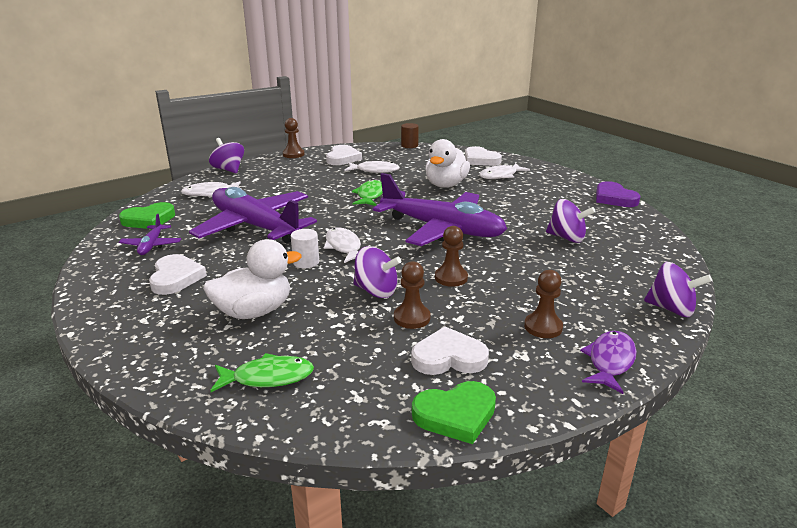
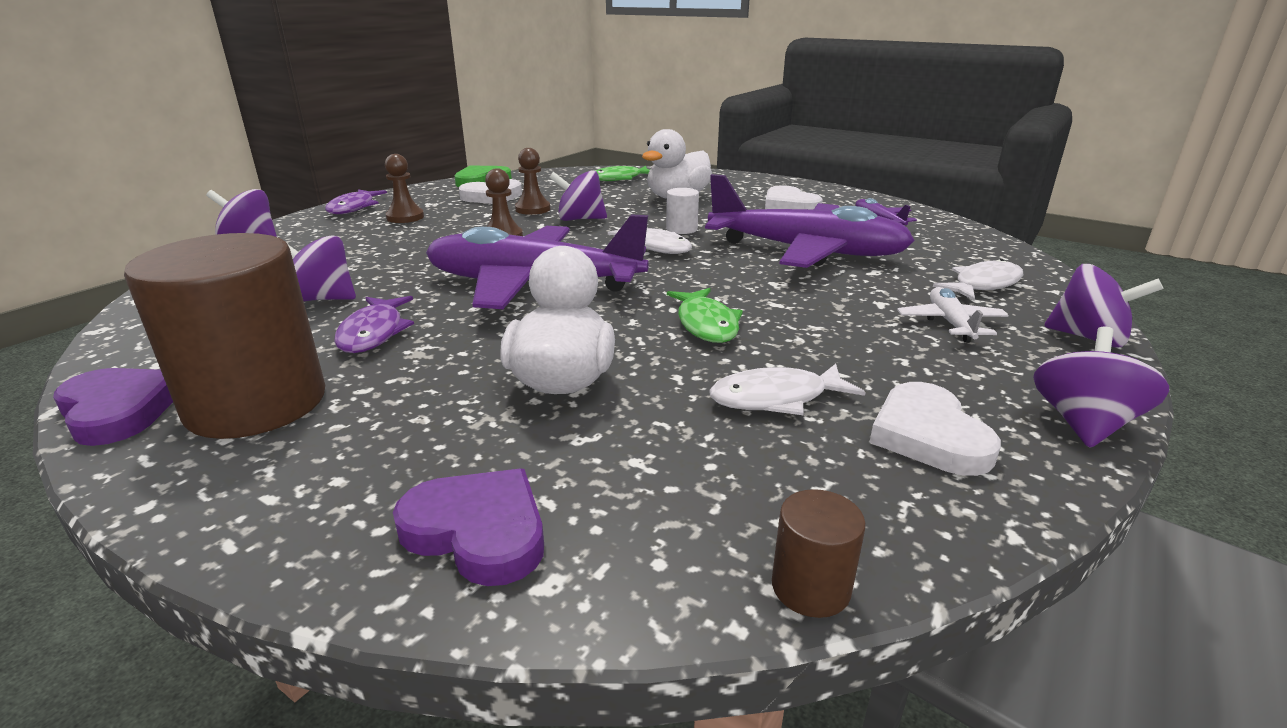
camera: 160 degrees right, 0 degrees up
(149, 220) = (956, 240): green heart -> none
(267, 181) = (950, 323): none -> white plane
(293, 154) = (1083, 424): brown pawn -> purple spinning top
(480, 160) = (478, 531): white heart -> purple heart
(500, 175) = (412, 446): white fish -> none
(527, 213) = (374, 333): none -> purple fish
(562, 193) = (256, 403): none -> brown cylinder

